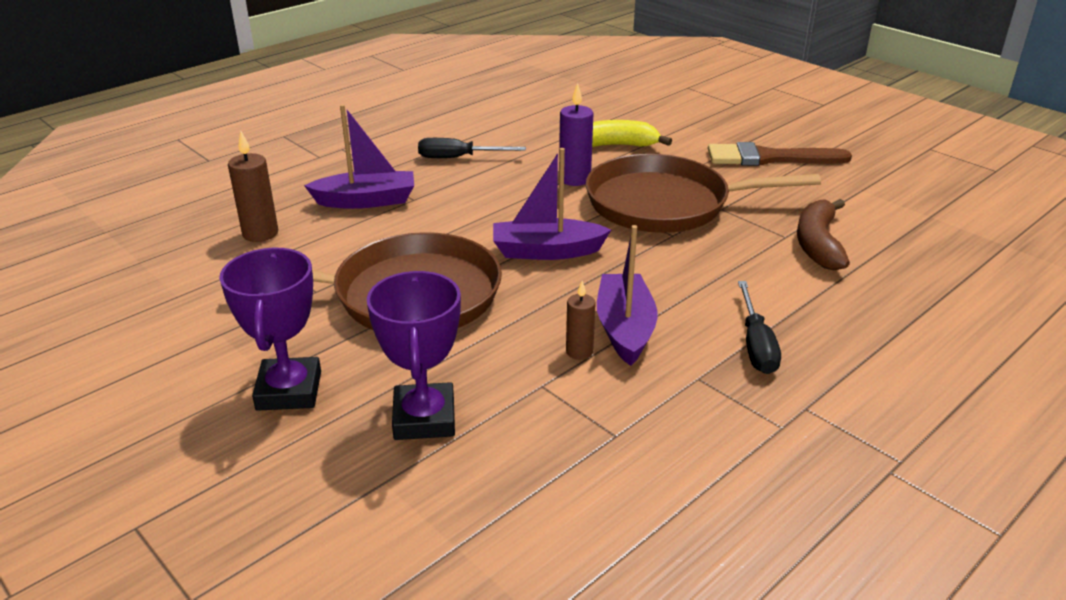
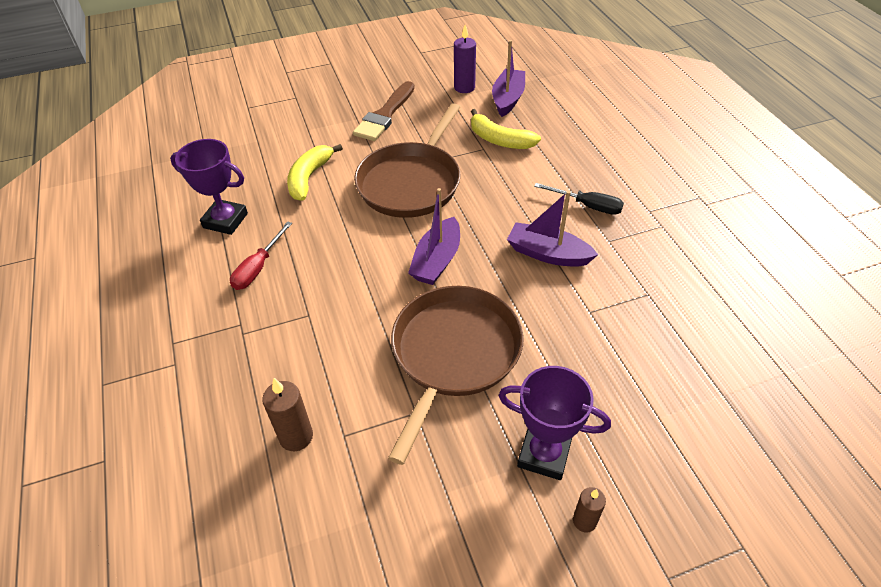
camera: 65 degrees left, 15 degrees up
(366, 201) = (289, 347): purple boat -> purple boat (508, 99)
(424, 418) = (603, 381): purple trophy -> purple trophy (225, 220)
(458, 158) = (258, 268): black screwdriver -> red screwdriver
(574, 179) = (345, 213): purple candle -> purple candle (464, 87)
(579, 352) = (563, 283): brown candle -> brown candle (584, 521)
(818, 244) = (499, 140): brown banana -> yellow banana

